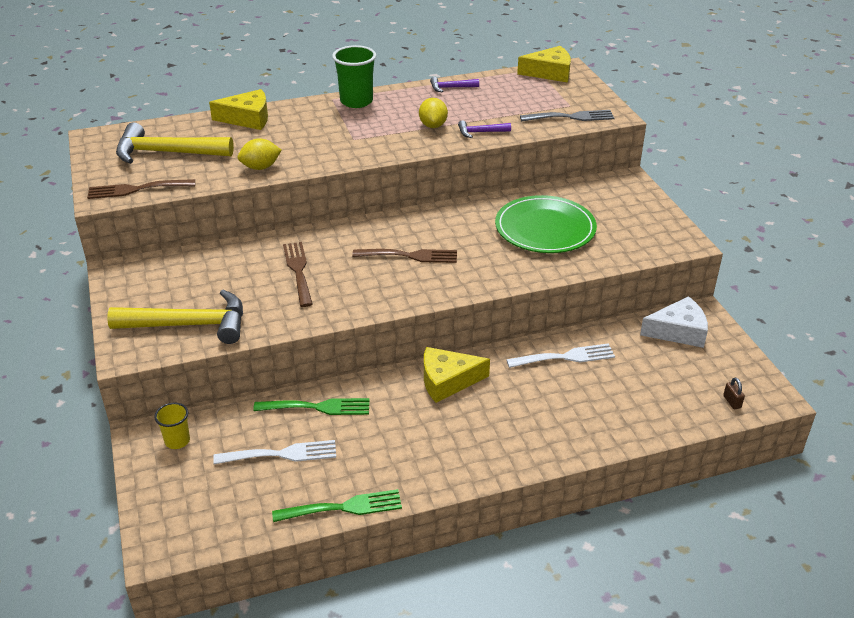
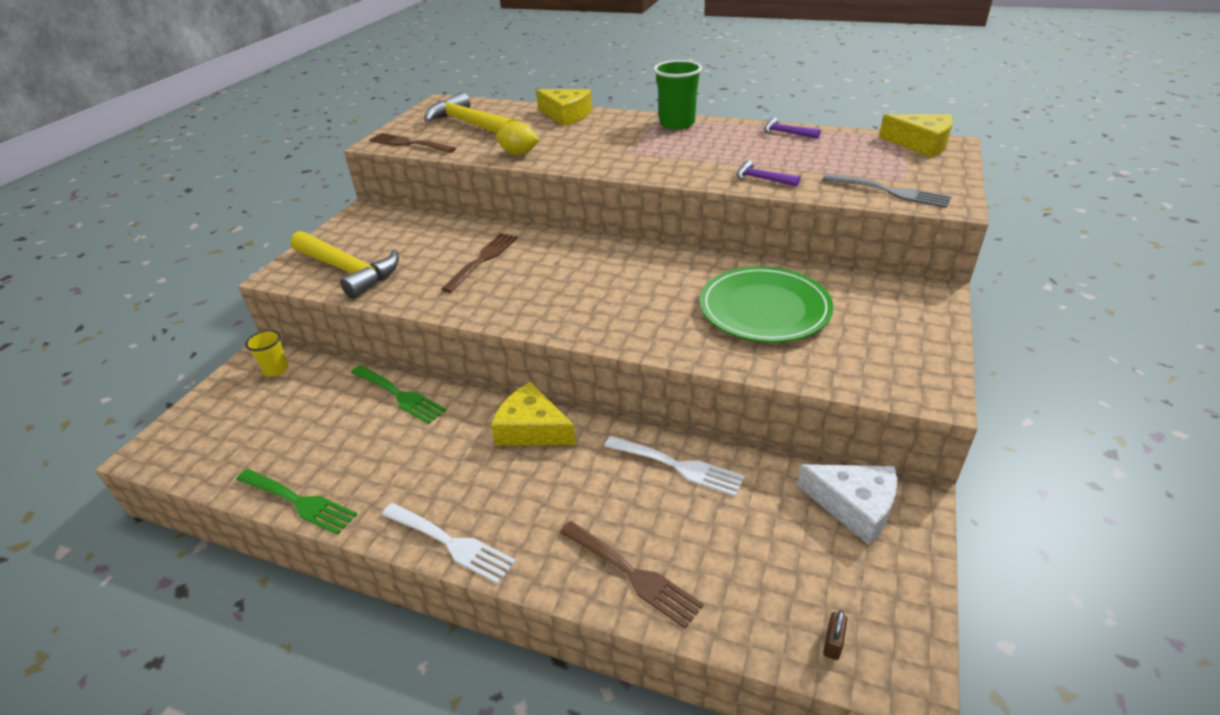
camera: 40 degrees right, 0 degrees up
(281, 454) = (322, 422): white fork -> white fork (451, 543)
(410, 256) = (592, 283): brown fork -> brown fork (633, 575)
(433, 125) = (721, 160): yellow lemon -> none

